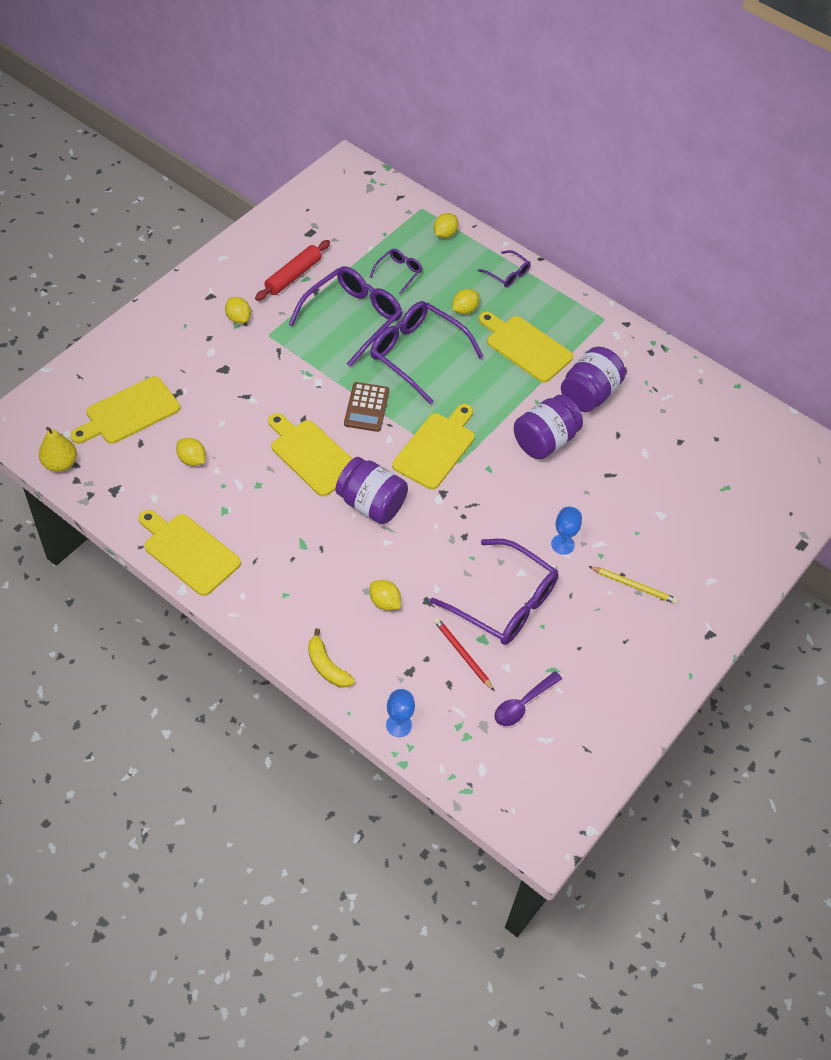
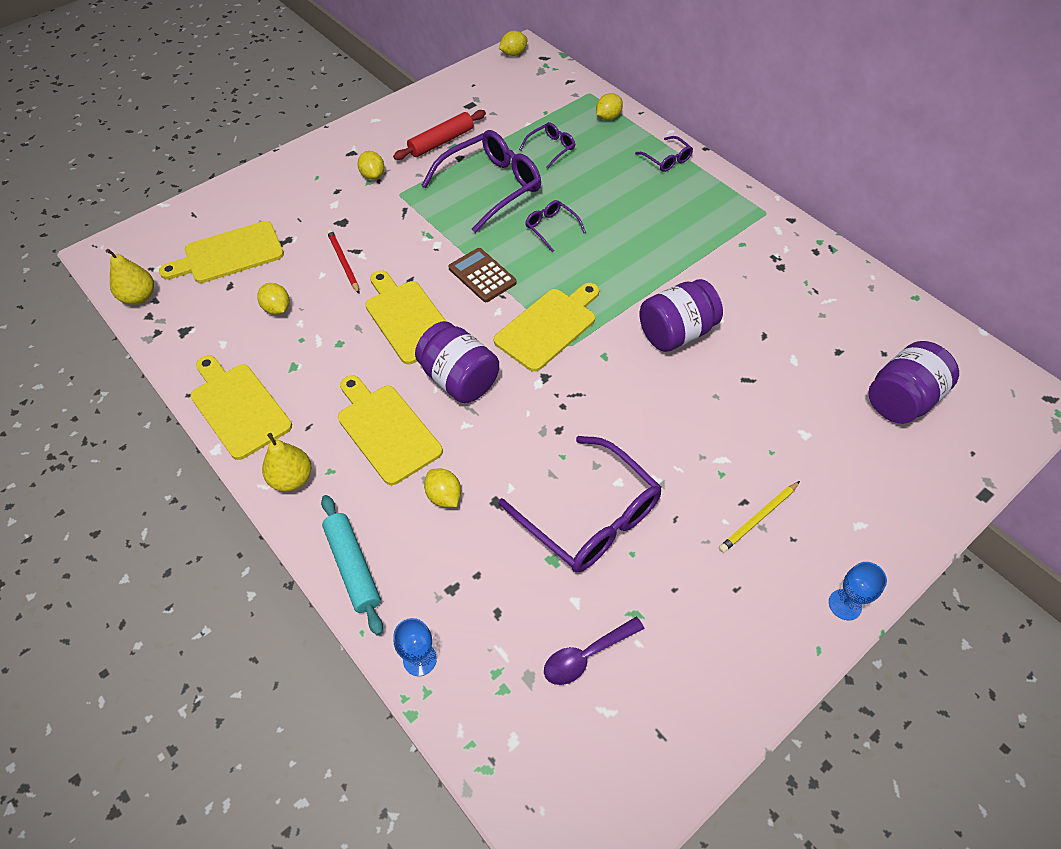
camera: 15 degrees right, 0 degrees up
(255, 605) = (292, 479): none -> yellow pear
(327, 666) = (352, 567): yellow banana -> turquoise rolling pin
(367, 407) = (482, 275): brown calculator -> brown calculator turned 120 degrees clockwise
(417, 354) = (551, 228): purple glasses -> purple glasses, size x0.48
(462, 654) = (523, 576): red pencil -> red pencil (343, 262)
(464, 310) = (613, 189): yellow lemon -> yellow lemon (513, 54)
(525, 347) = (673, 232): yellow cutting board -> yellow cutting board (386, 430)
(562, 544) = (676, 454): blue goblet -> blue goblet (845, 604)
(589, 394) = (736, 288): purple jar -> purple jar (901, 399)
(634, 586) = (758, 518): yellow pencil -> yellow pencil turned 105 degrees clockwise

